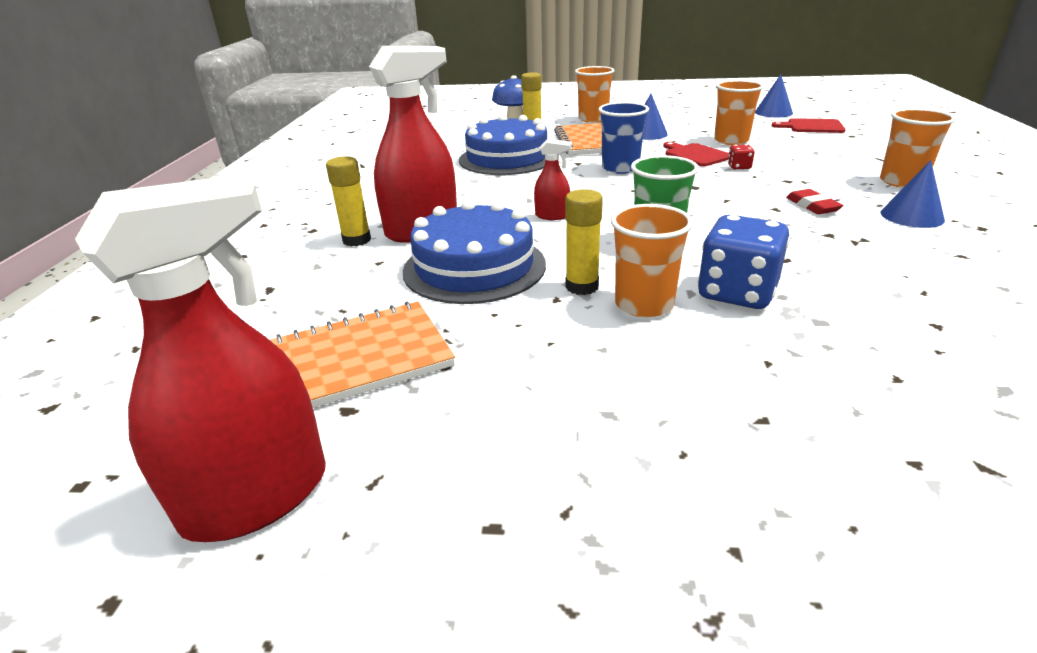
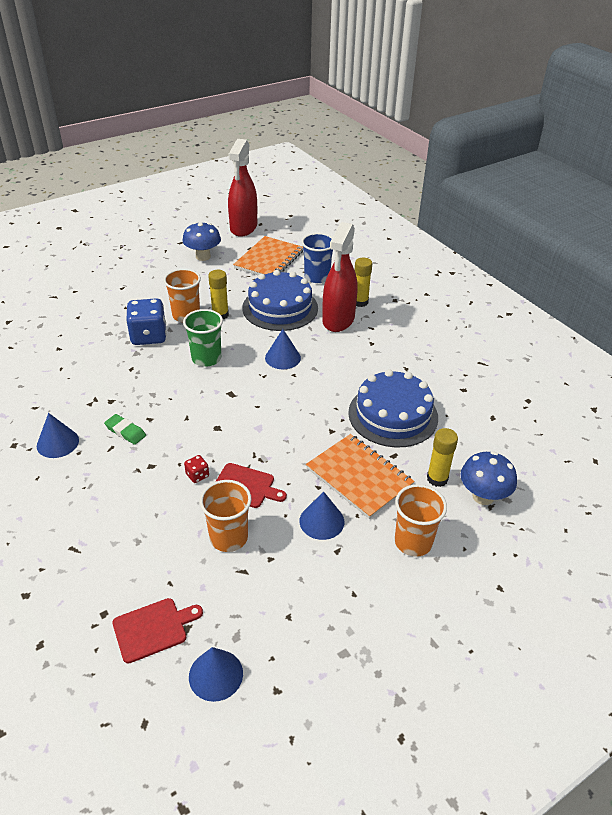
camera: 140 degrees right, 10 degrees up
(484, 432) = (203, 256): none -> blue mushroom
(552, 216) = (282, 357): red spray bottle -> blue cone
(620, 168) = (290, 434): blue cup -> blue cup (317, 277)
(812, 206) = (125, 431): red eraser -> green eraser
(902, 182) = (59, 499): orange cup -> none

